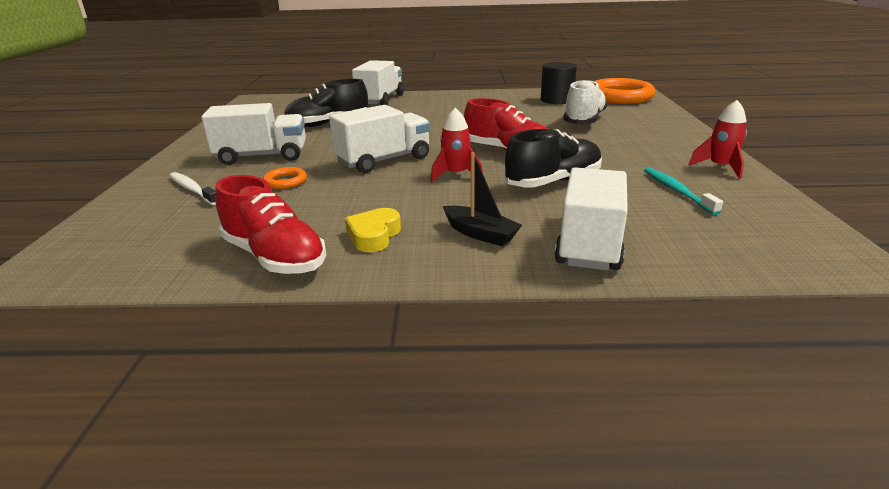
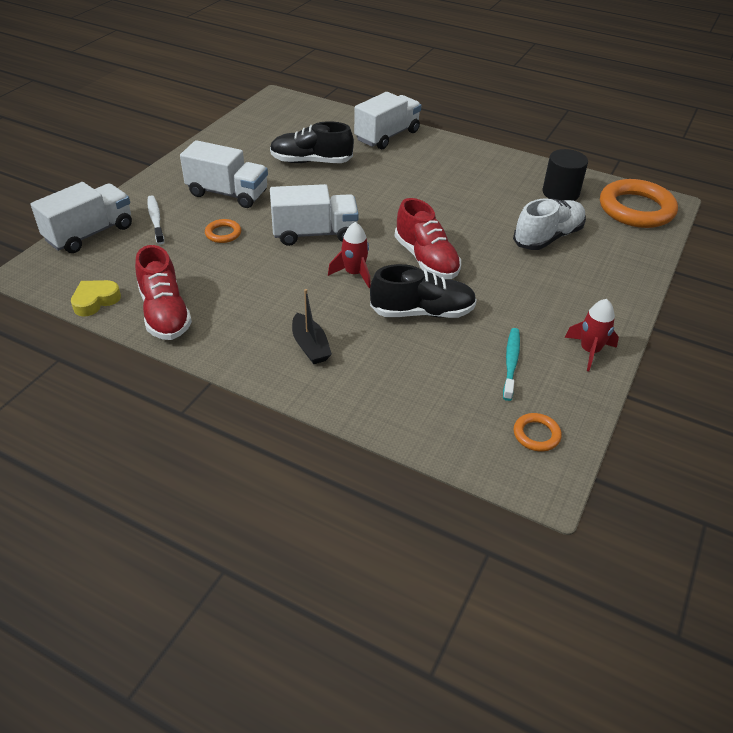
camera: 25 degrees right, 15 degrees up
(374, 235) = (239, 318): yellow heart -> yellow heart (95, 301)
(589, 243) = (375, 387): white truck -> white truck (90, 233)
(779, 229) = (536, 435): none -> orange ring

